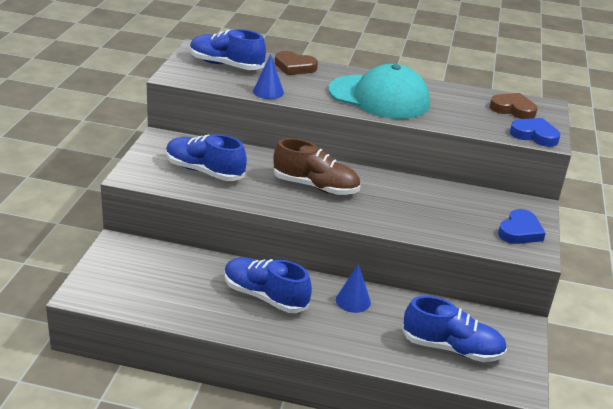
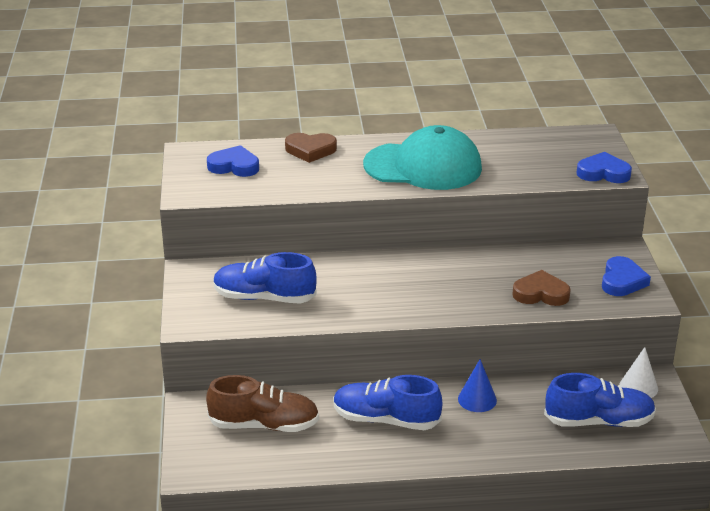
camera: 15 degrees left, 0 degrees up
(226, 65) = (234, 166): blue shoe -> blue heart
(268, 92) = (302, 189): blue cone -> none
(315, 186) = (392, 284): brown shoe -> brown shoe (264, 425)
(504, 329) = (638, 387): none -> white cone
(513, 109) = (566, 147): brown heart -> brown heart (540, 293)

